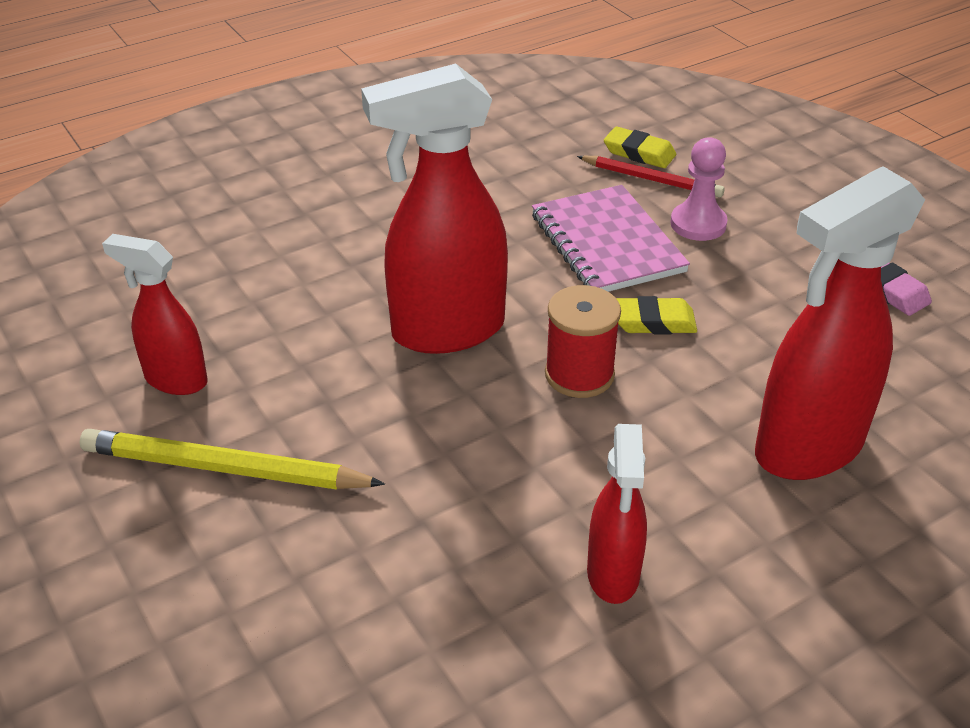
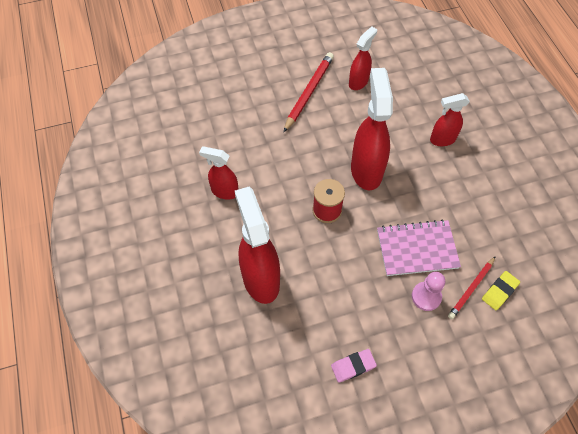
camera: 105 degrees right, 20 degrees up
(224, 469) = (309, 92): yellow pencil -> red pencil
(329, 236) = (442, 140): none -> red spray bottle
(654, 321) = (354, 249): yellow eraser -> none

